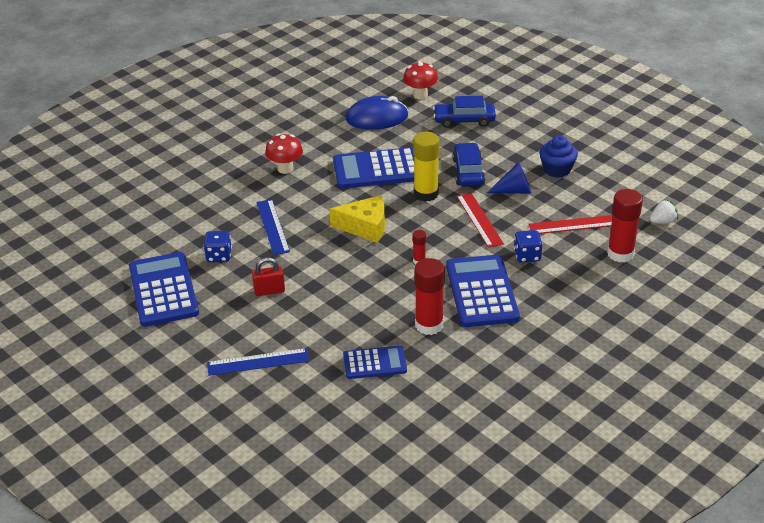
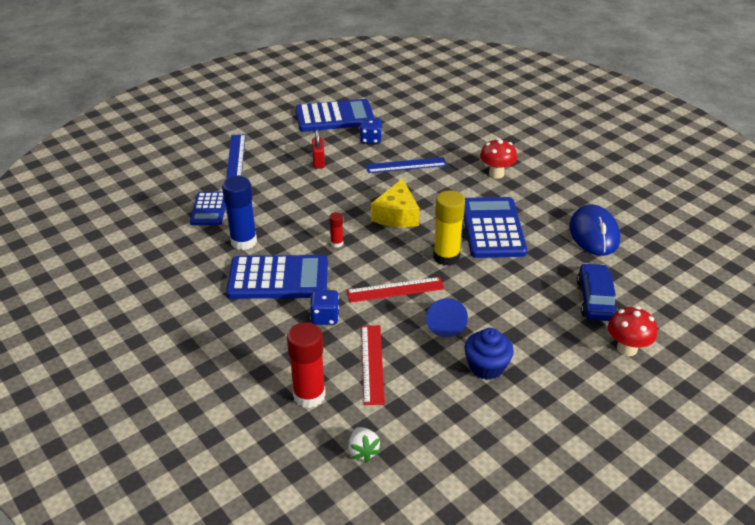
camera: 95 degrees right, 0 degrees up
(420, 95) = (648, 269): red mushroom -> red mushroom (627, 348)
(429, 325) = (244, 241): red glue stick -> blue glue stick
(468, 172) = (485, 291): blue car -> none

